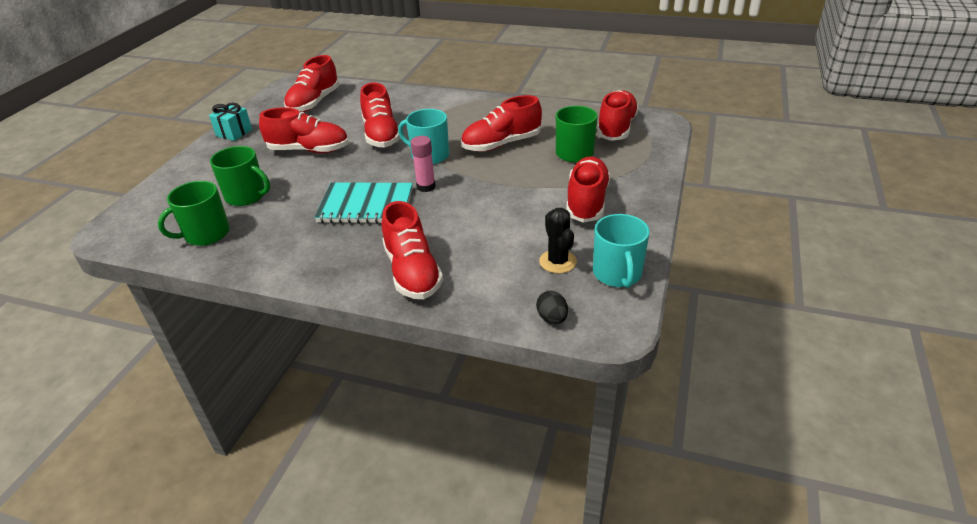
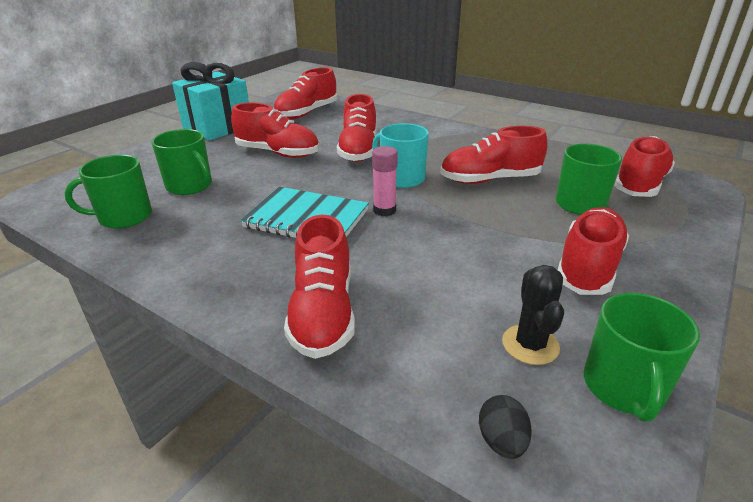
camera: 15 degrees right, 5 degrees down
(234, 133) = (217, 127): turquoise gift -> turquoise gift, size x1.92
(617, 274) = (624, 387): turquoise mug -> green mug

